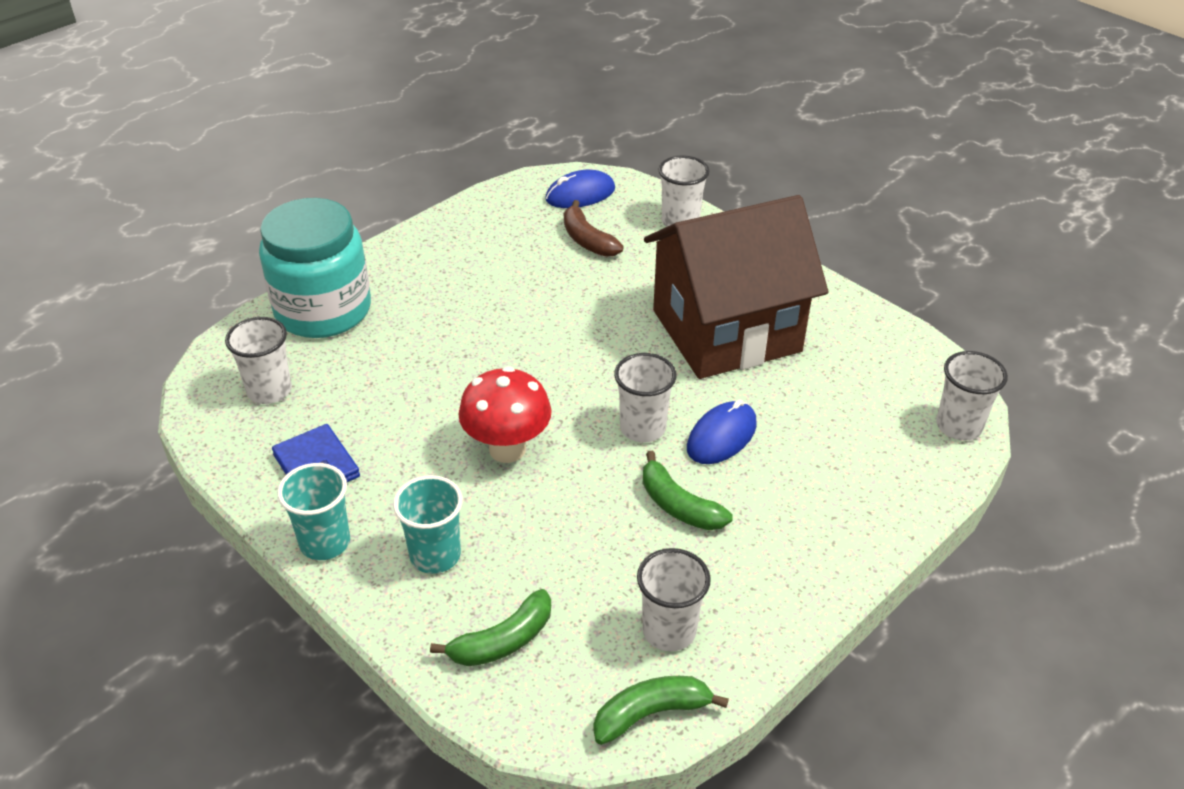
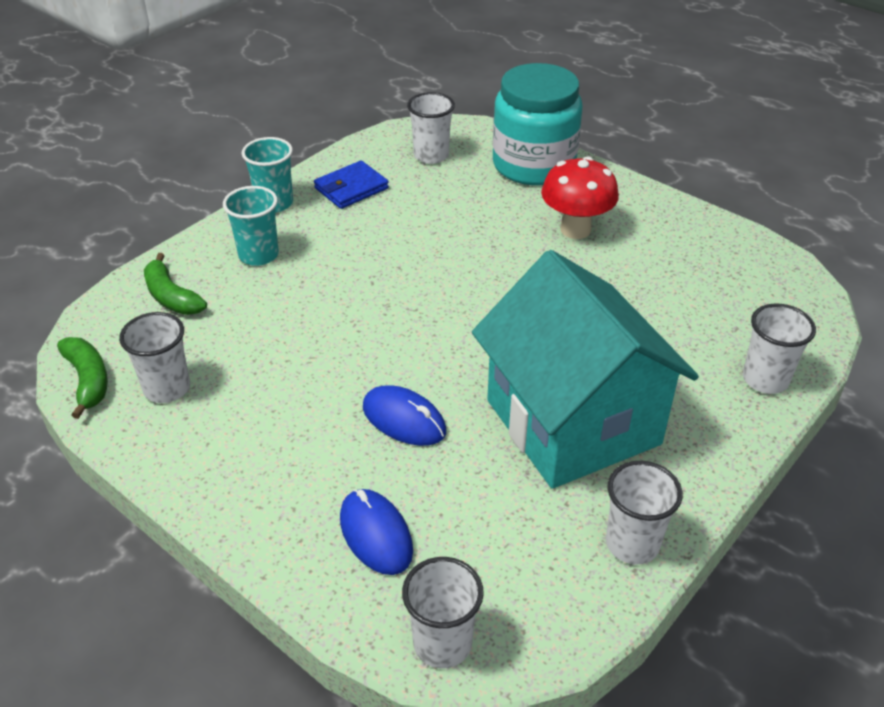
camera: 85 degrees right, 0 degrees up
(507, 449) = (376, 280): red mushroom -> red mushroom (575, 229)
(580, 194) = (780, 297): blue mouse -> blue mouse (376, 534)
(587, 240) = (697, 308): brown banana -> none
(642, 428) = (410, 362): white cup -> white cup (632, 544)
(678, 505) = (309, 390): green banana -> none
(726, 331) = (573, 422): brown house -> turquoise house

